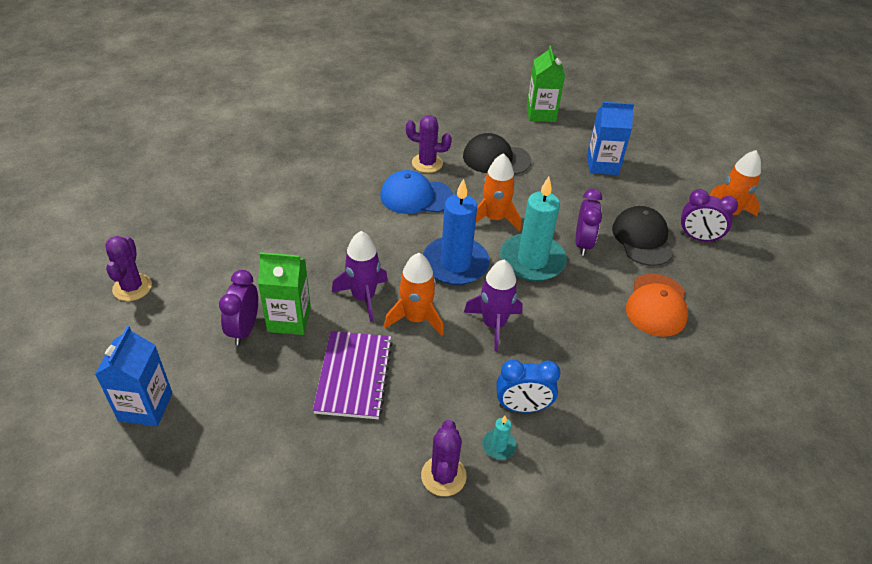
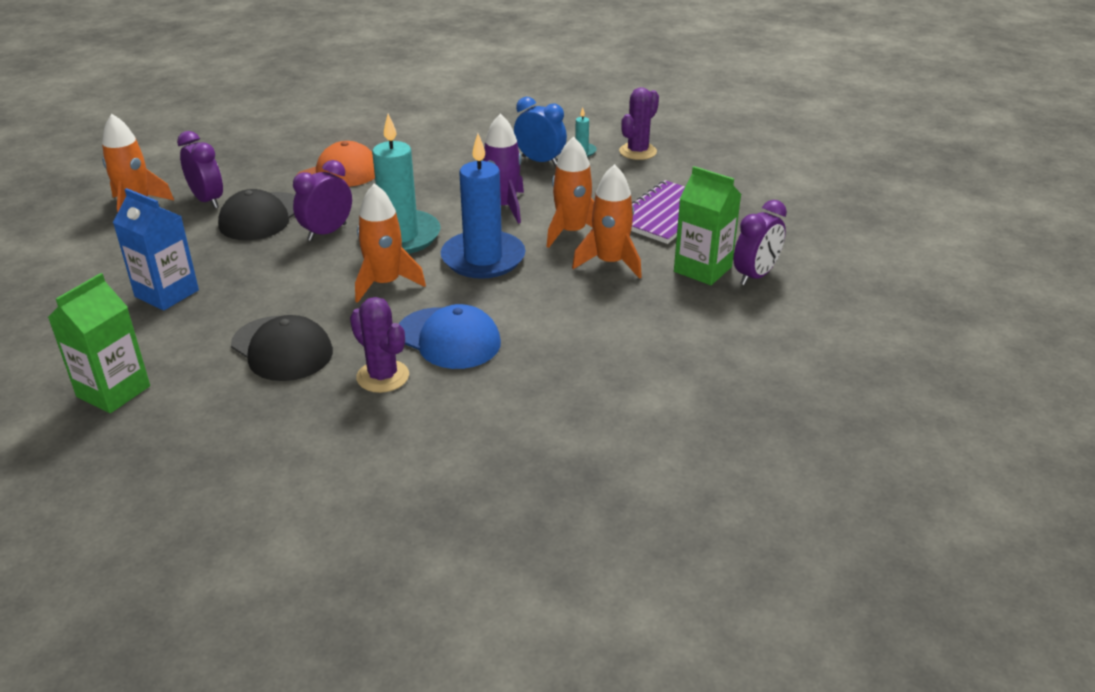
camera: 145 degrees left, 10 degrees down
(132, 287) = (879, 353): purple cactus -> none
(145, 407) = (874, 251): blue carton -> none
(363, 297) = (610, 263): purple rocket -> orange rocket

